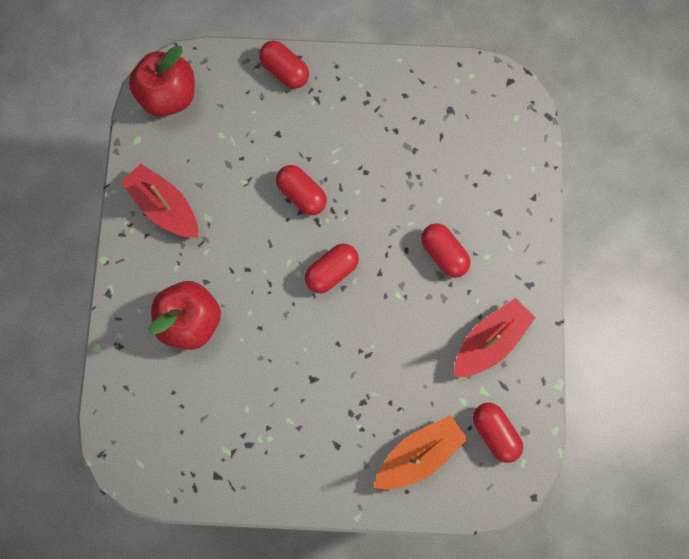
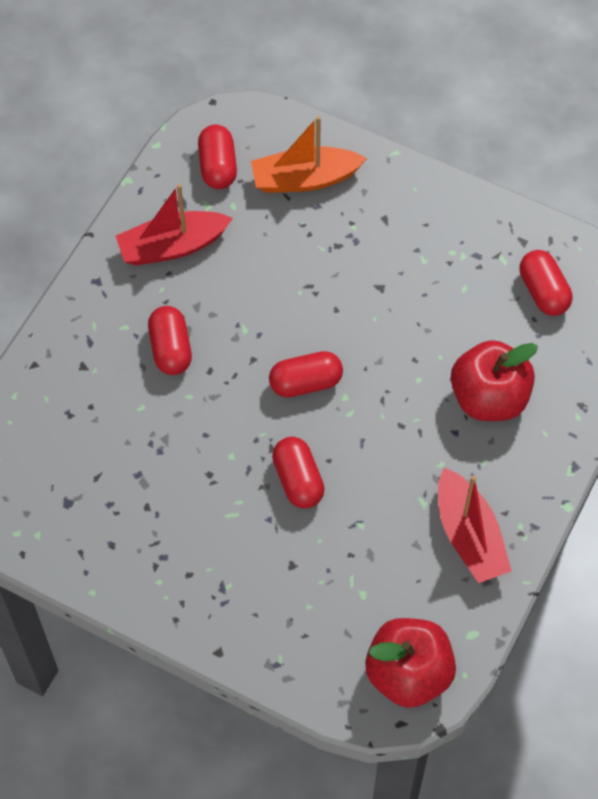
camera: 155 degrees left, 15 degrees down
(285, 71) = (244, 641): red capsule -> red capsule (543, 292)

